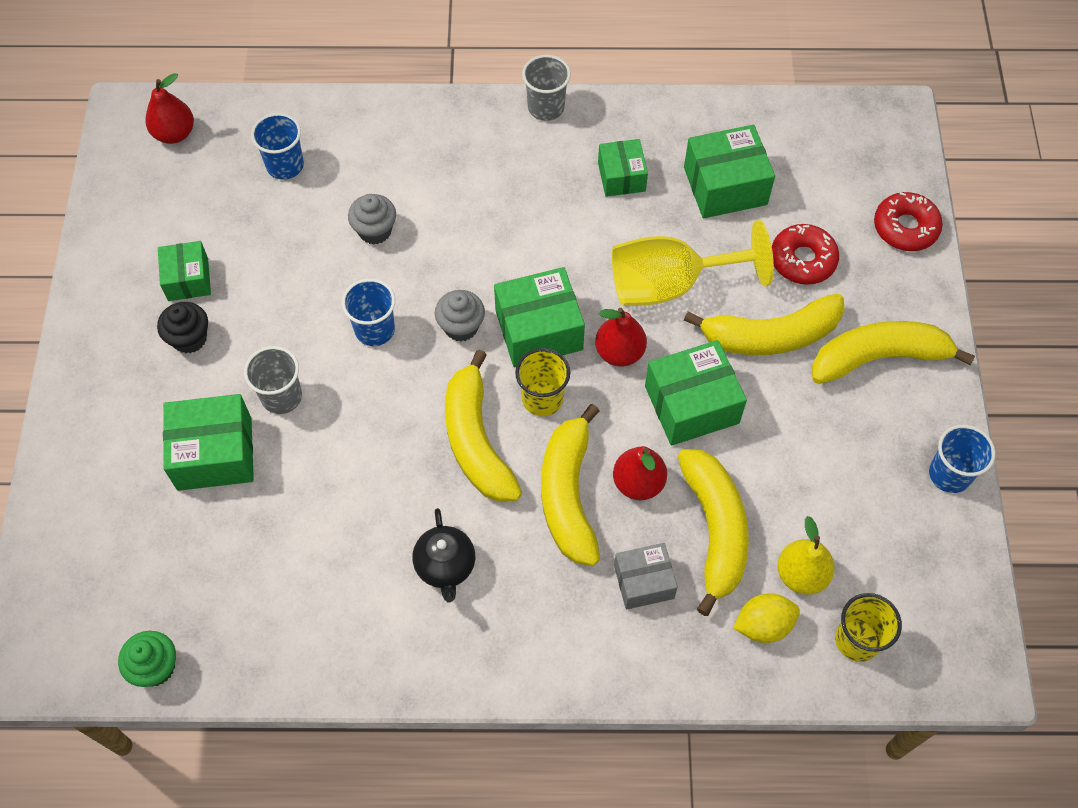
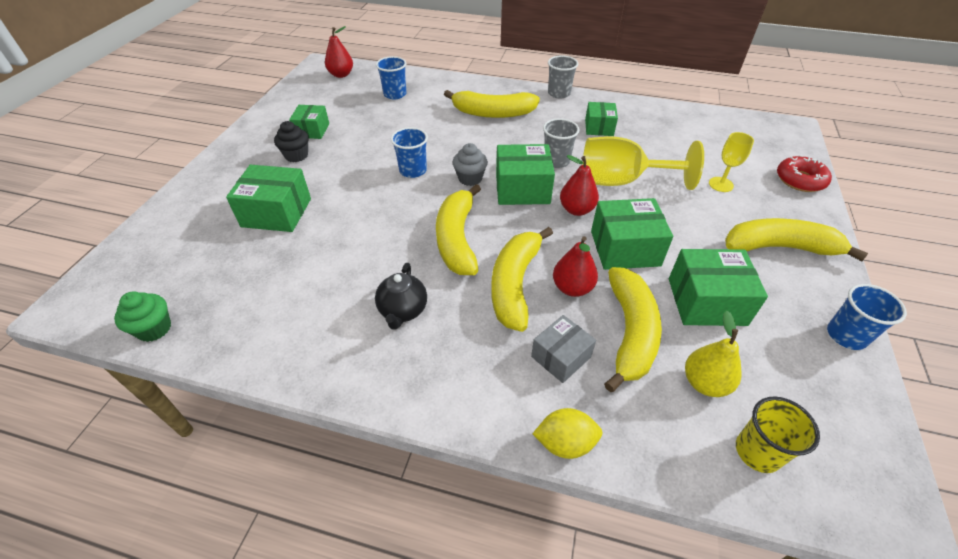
camera: 15 degrees right, 15 degrees down
(281, 396) = (336, 192): grey cup -> grey cup (556, 161)
(375, 231) = (434, 127): grey cupcake -> none
(542, 399) = (513, 225): yellow cup -> none
(643, 582) = (561, 357): grey box -> grey box turned 45 degrees counterclockwise
(725, 186) = (668, 141): green box -> green box (706, 301)
(763, 625) = (664, 416): yellow lemon -> yellow lemon (565, 443)
(770, 336) = (692, 220): yellow banana -> yellow banana (493, 113)
(802, 260) = (721, 184): red donut -> yellow goblet

